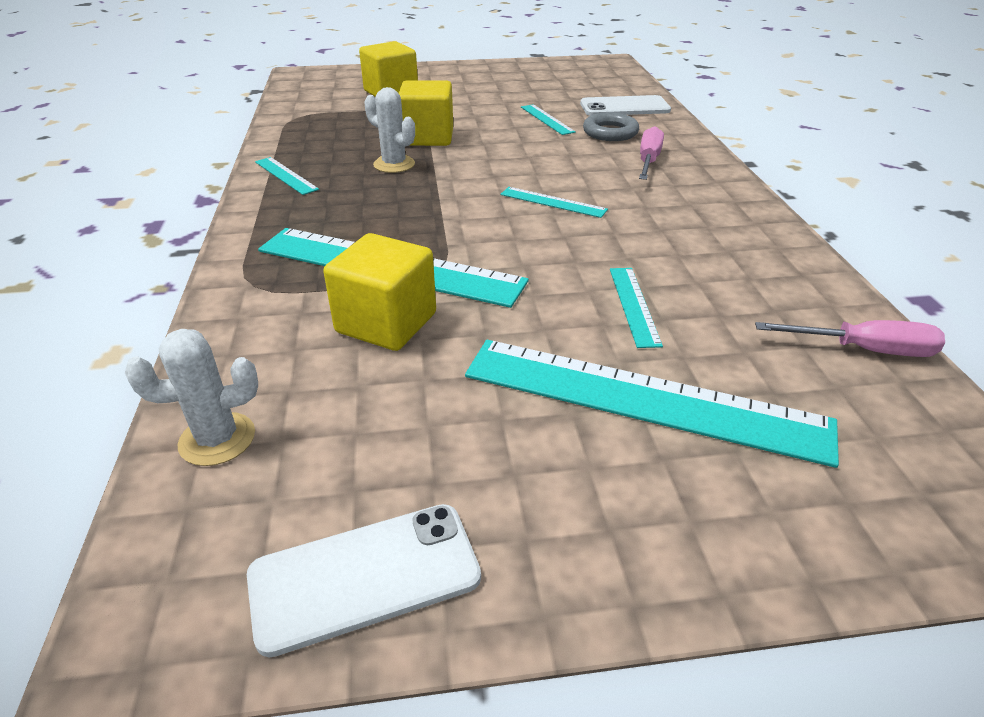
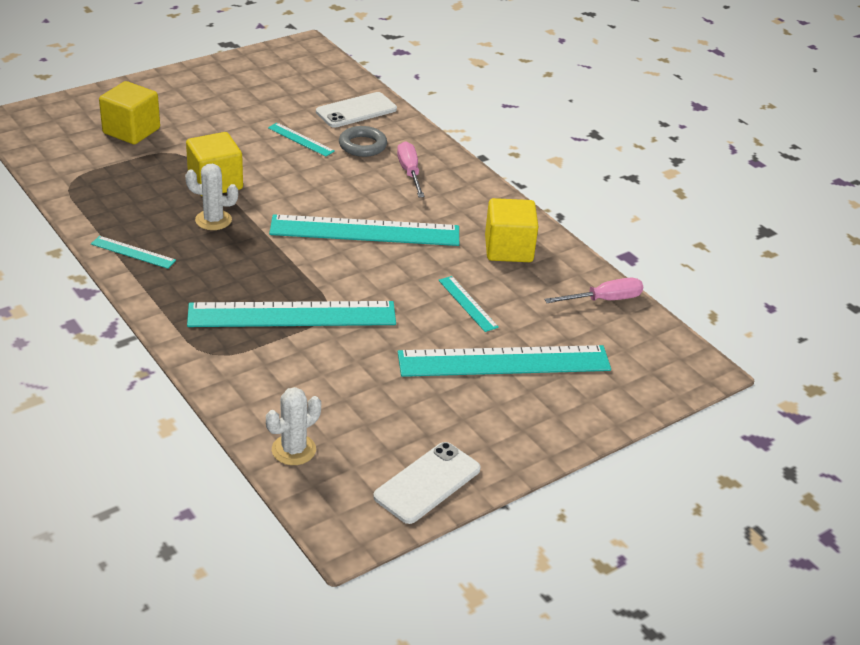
camera: 30 degrees left, 0 degrees up
(386, 323) = (327, 356): yellow cube -> yellow cube (508, 249)
(553, 202) = (365, 231): turquoise ruler -> turquoise ruler, size x2.20

